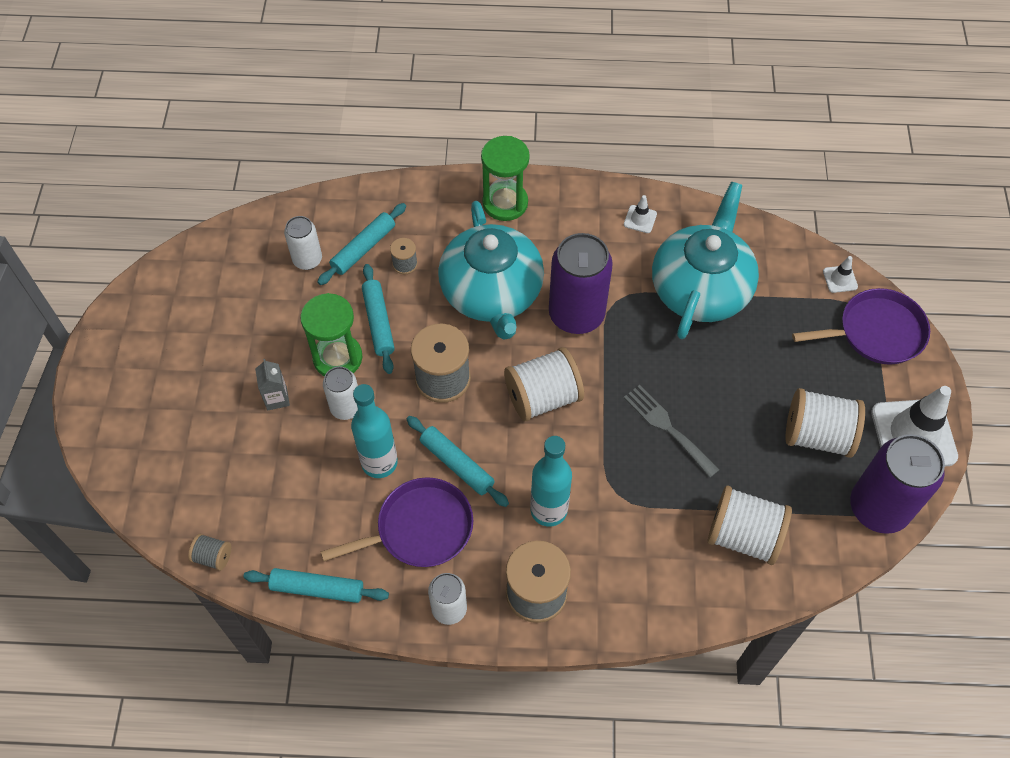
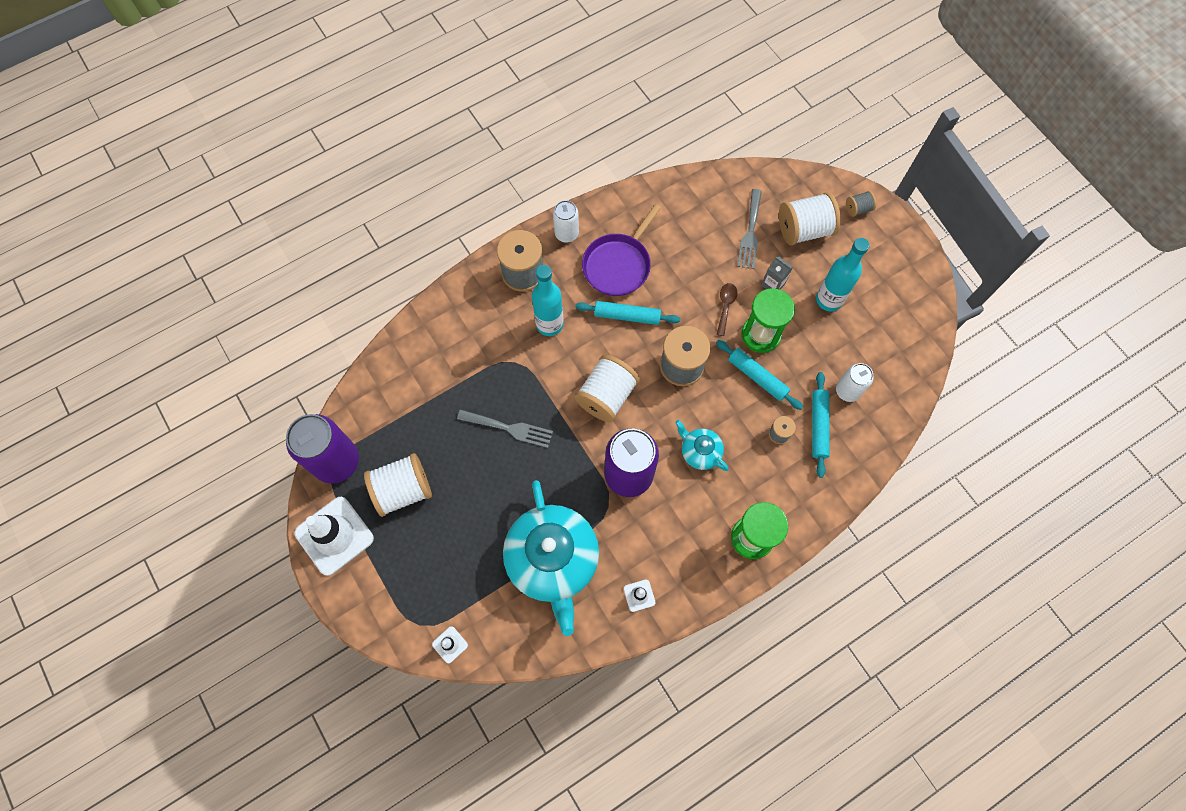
camera: 145 degrees right, 10 degrees up
(213, 557) = (721, 178): grey spool -> grey spool (858, 209)
(245, 468) = (750, 233): none -> grey fork
(317, 589) = (648, 198): turquoise rolling pin -> none
(346, 407) = (725, 306): white can -> brown spoon
(379, 463) = (675, 287): turquoise bottle -> turquoise bottle (829, 300)
(492, 293) = (700, 451): turquoise teapot -> turquoise teapot, size x0.46
(743, 536) = (417, 385): white spool -> white spool (804, 229)
(876, 332) = (398, 610): purple pan -> none

